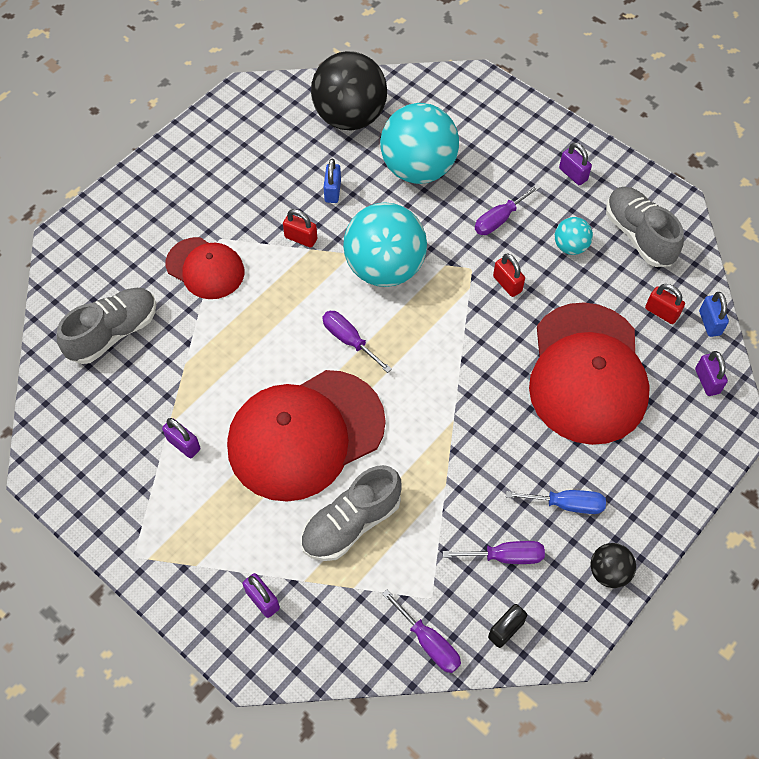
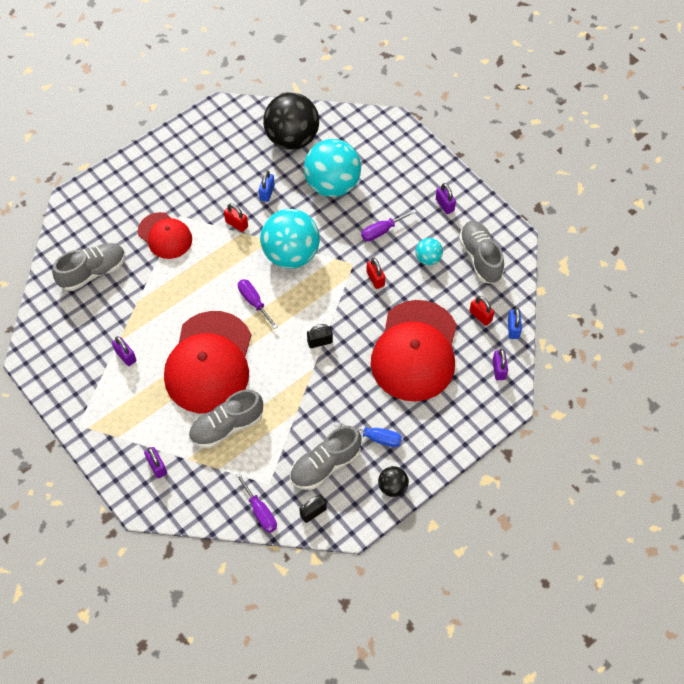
camera: 10 degrees right, 0 degrees up
(305, 435) = (209, 362): red cap -> red cap turned 60 degrees counterclockwise
(453, 381) = (320, 342): none -> black padlock
(505, 556) = (325, 465): purple screwdriver -> grey shoe

